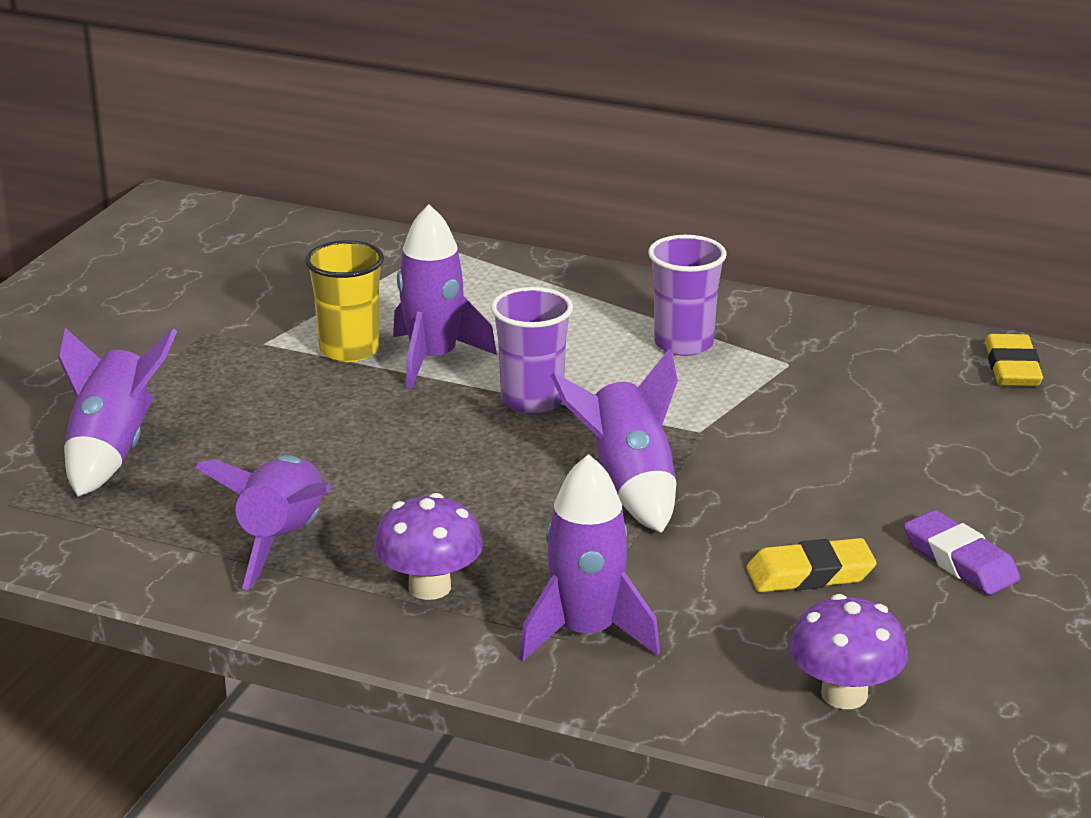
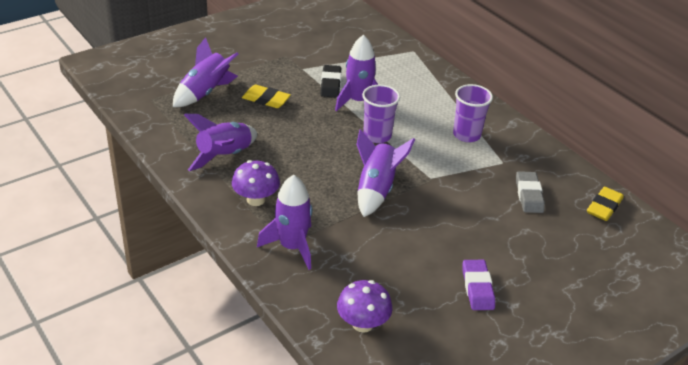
camera: 30 degrees right, 10 degrees up
(349, 350) = (330, 84): yellow cup -> black eraser
(810, 574) = (407, 263): yellow eraser -> yellow eraser (266, 99)
(884, 395) = (529, 195): none -> grey eraser

